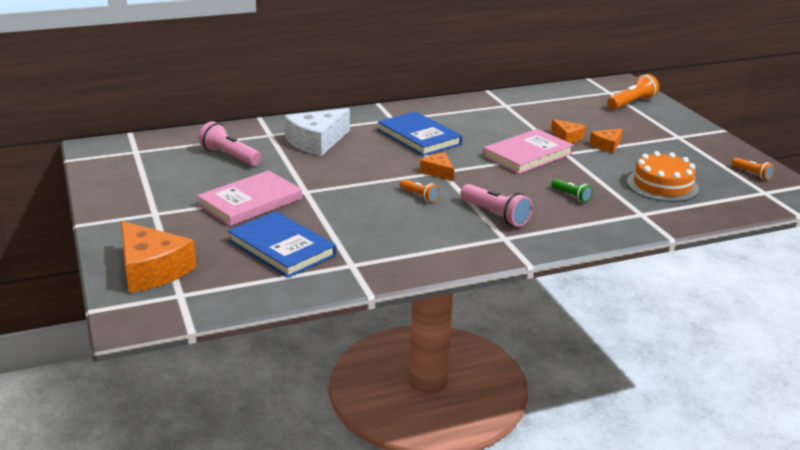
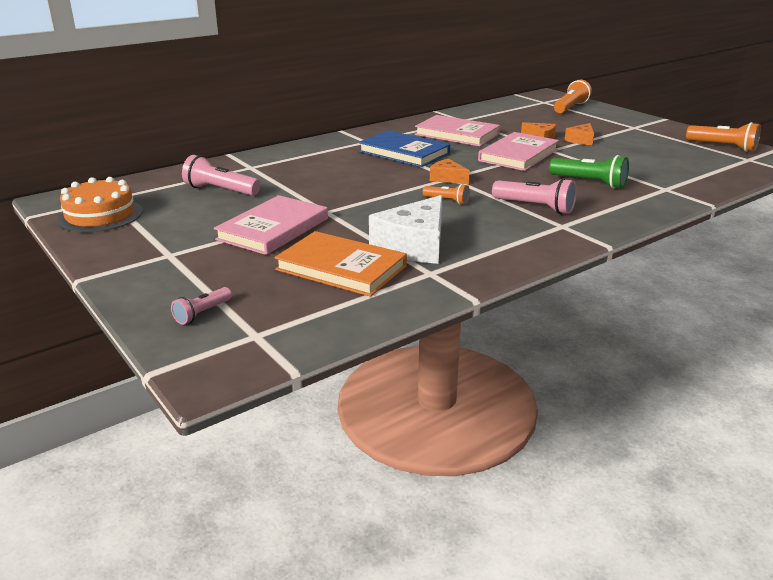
camera: 15 degrees left, 0 degrees up
(151, 270) = (202, 313): orange cheese -> pink flashlight
(282, 248) = (341, 268): blue book -> orange book
(316, 142) = (304, 167): white cheese -> white cheese (414, 245)
(486, 122) = (457, 134): none -> pink book
(571, 196) = (590, 182): green flashlight -> green flashlight, size x1.72
(662, 185) = (659, 164): orange cake -> orange cake (100, 215)
(752, 174) = (723, 147): orange flashlight -> orange flashlight, size x1.72

